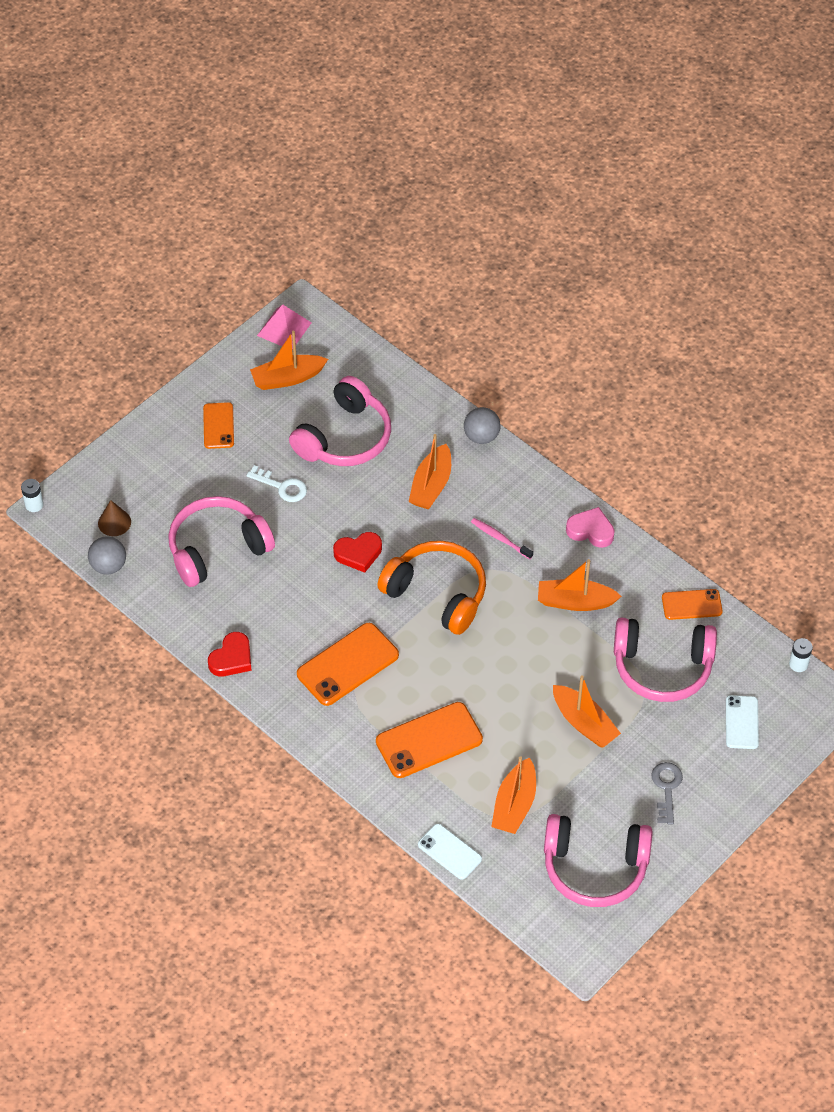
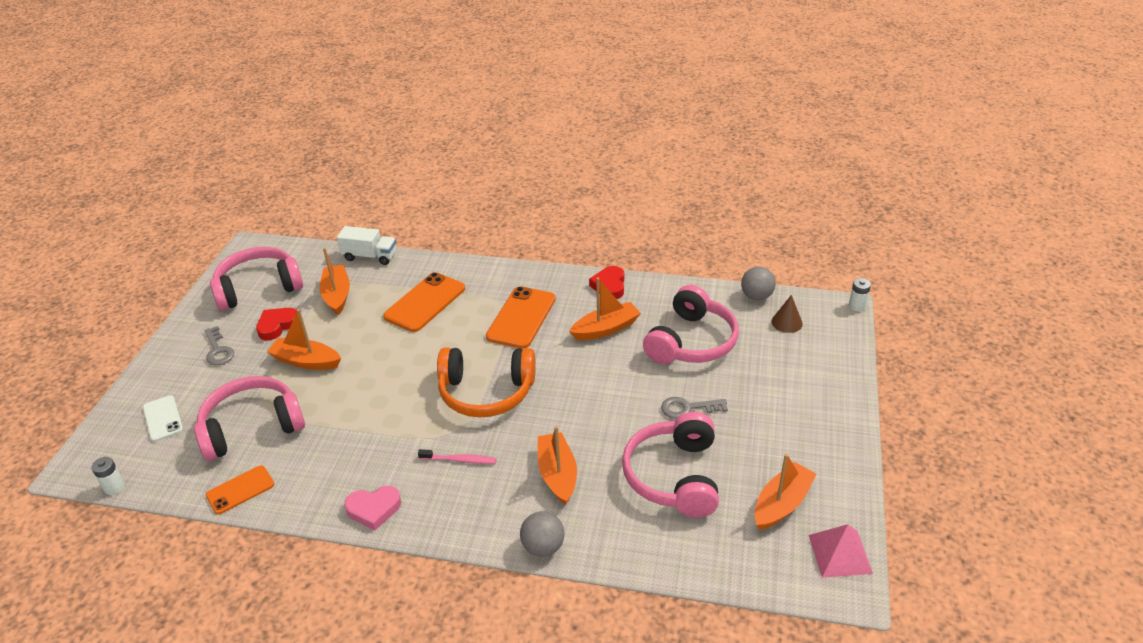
camera: 150 degrees right, 15 degrees down
(218, 426) = (793, 428): orange phone -> none
(282, 486) = (688, 408): white key -> grey key
(358, 553) = (576, 390): red heart -> red heart (277, 326)
(449, 852) = (370, 256): white phone -> white truck
(575, 602) = (357, 441): orange boat -> orange boat (605, 329)

